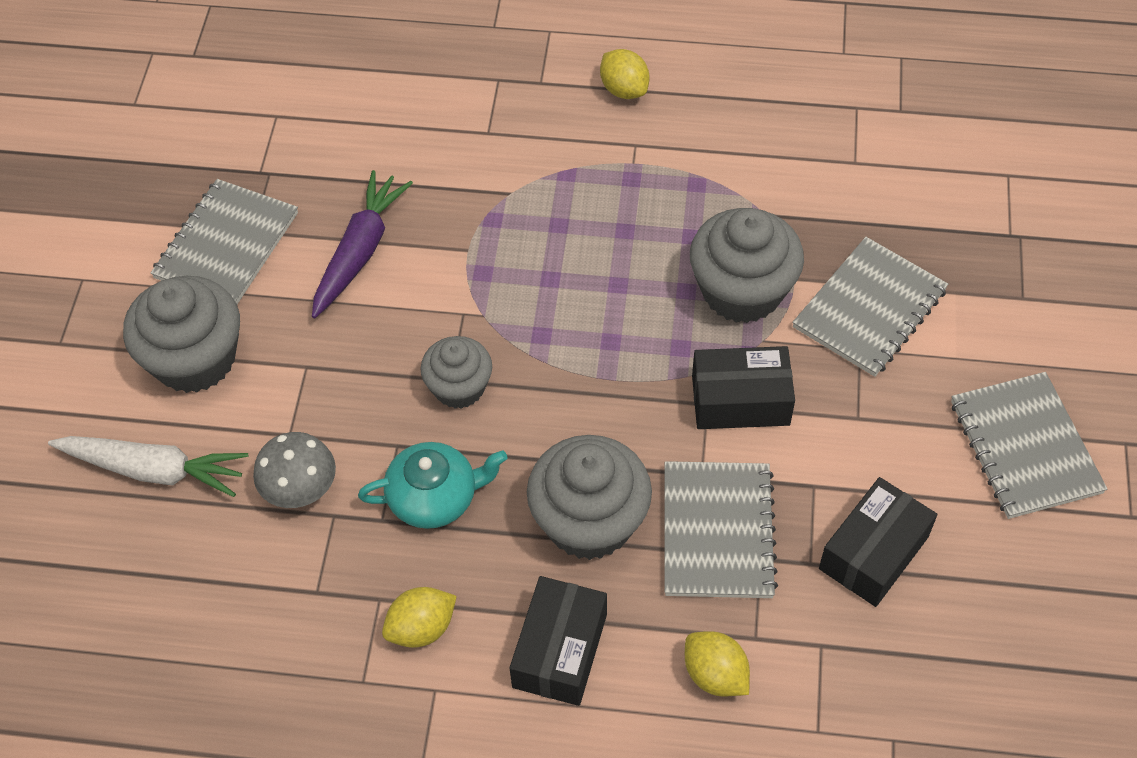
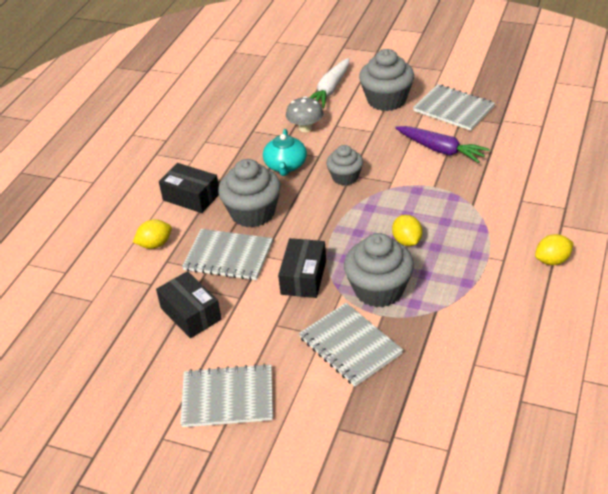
camera: 105 degrees right, 15 degrees down
(421, 628) = (221, 158): yellow lemon -> yellow lemon (407, 241)

